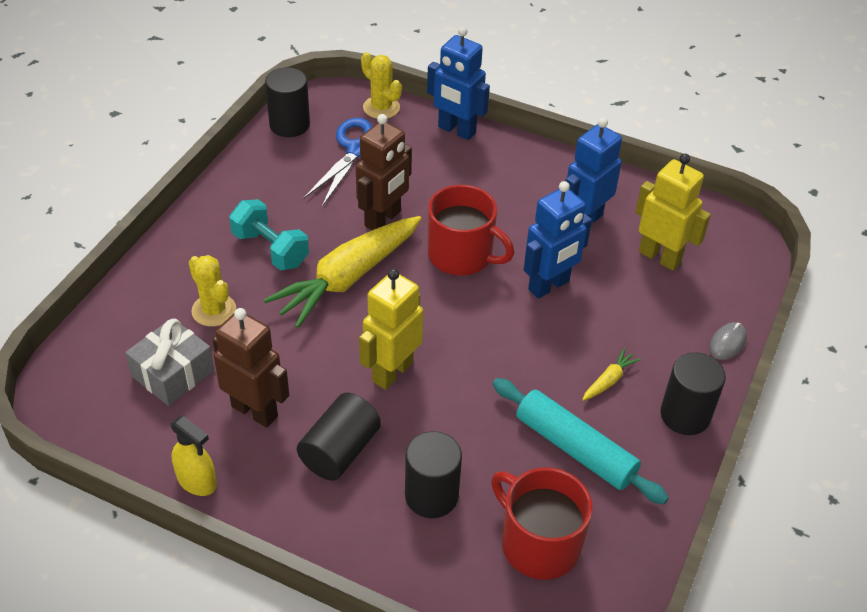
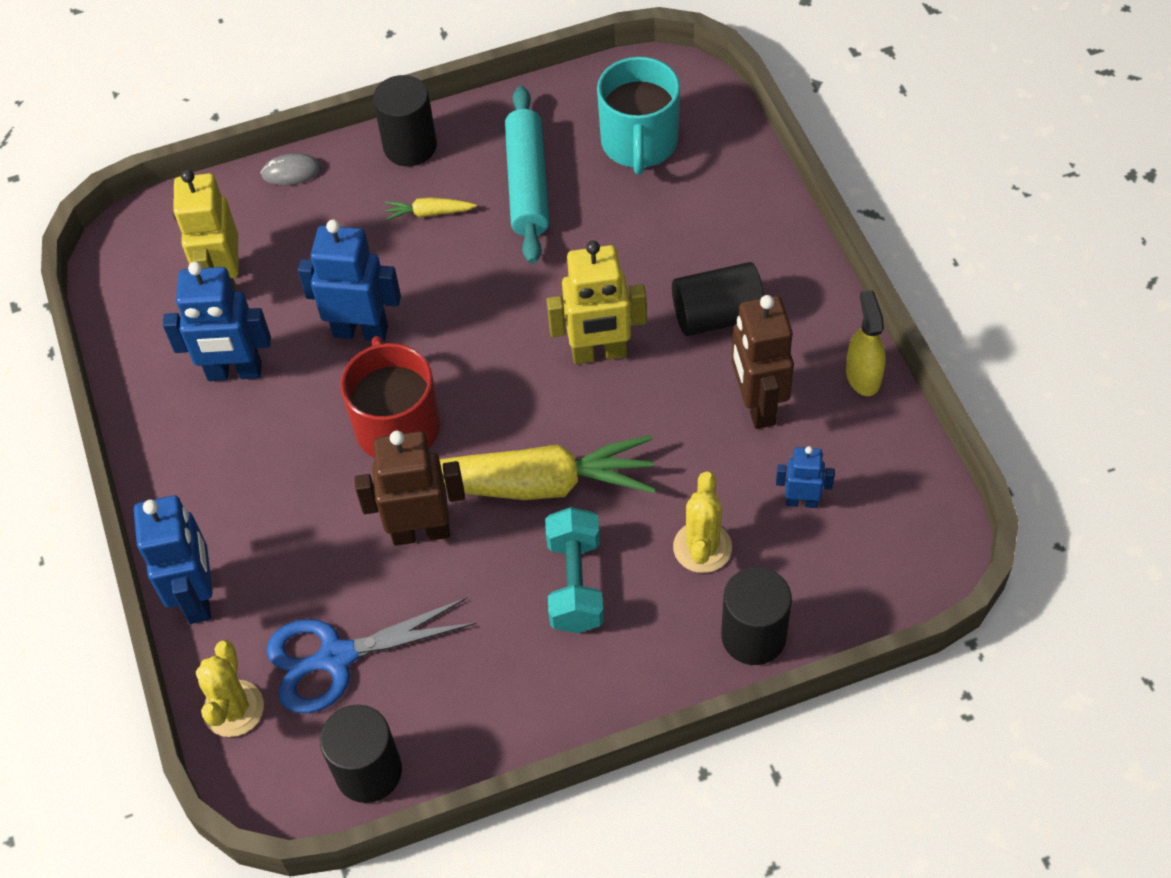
camera: 130 degrees left, 10 degrees up
(173, 373) = (801, 501): grey gift -> blue robot
(431, 495) = (680, 229): black cylinder -> black cylinder (753, 636)
(538, 543) = (639, 143): red mug -> turquoise mug

